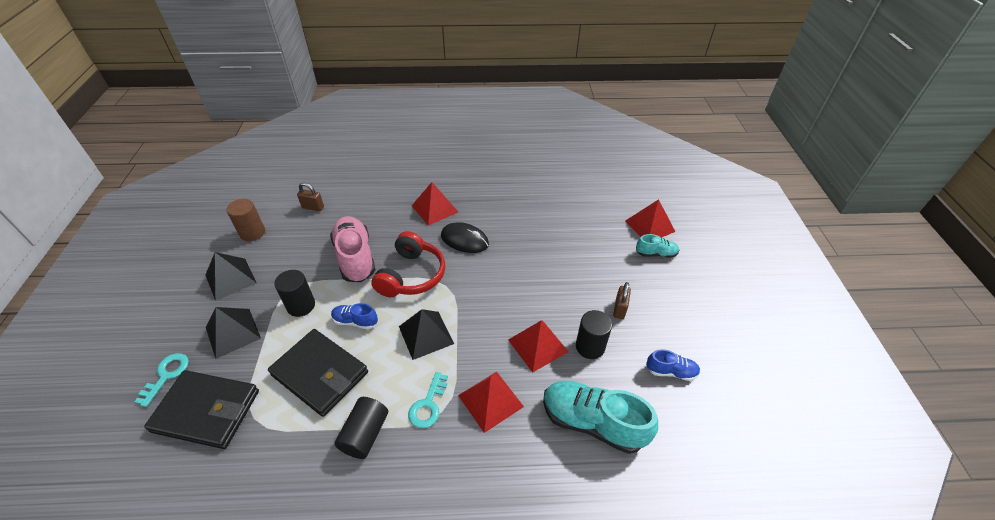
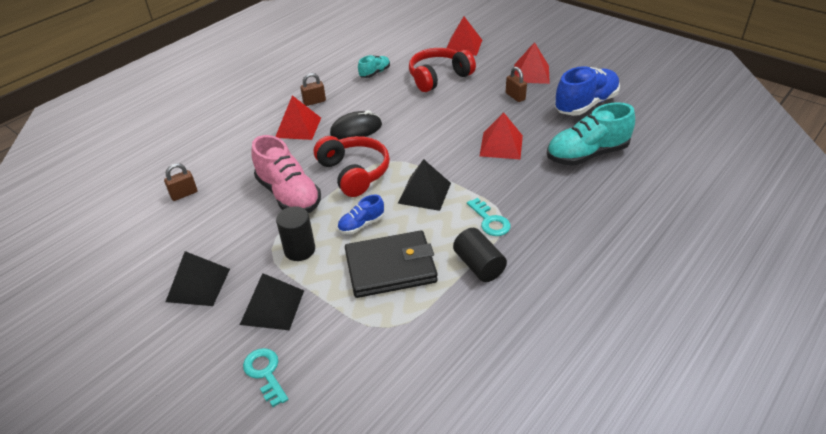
camera: 45 degrees left, 5 degrees down
(207, 411) = (344, 356): black wallet -> none
(252, 233) = (156, 247): brown cylinder -> none
(355, 258) = (289, 195): pink shoe -> pink shoe turned 150 degrees counterclockwise
(473, 195) = (314, 102): none -> brown padlock
(490, 400) = (521, 189): red pyramid -> red pyramid (531, 73)
(586, 241) = (438, 77): none -> red headphones
(590, 347) = (529, 124): black cylinder -> none
(656, 254) = (490, 57): turquoise shoe -> turquoise shoe (375, 73)
(671, 371) = (586, 104): blue shoe -> blue shoe, size x1.96

